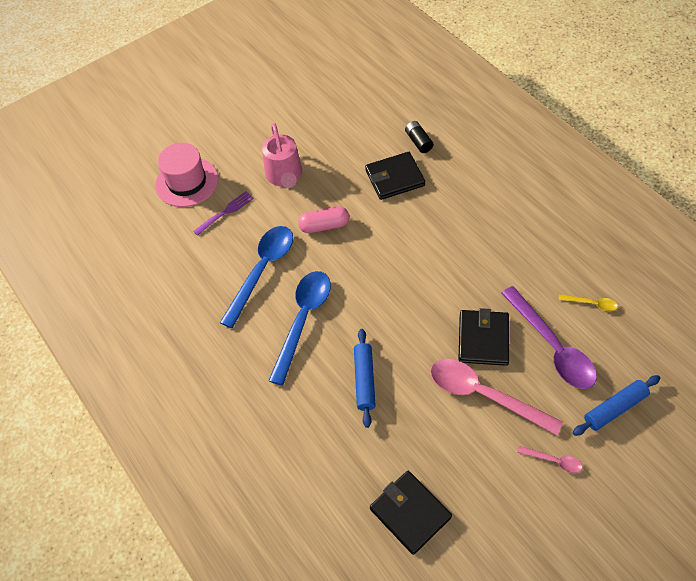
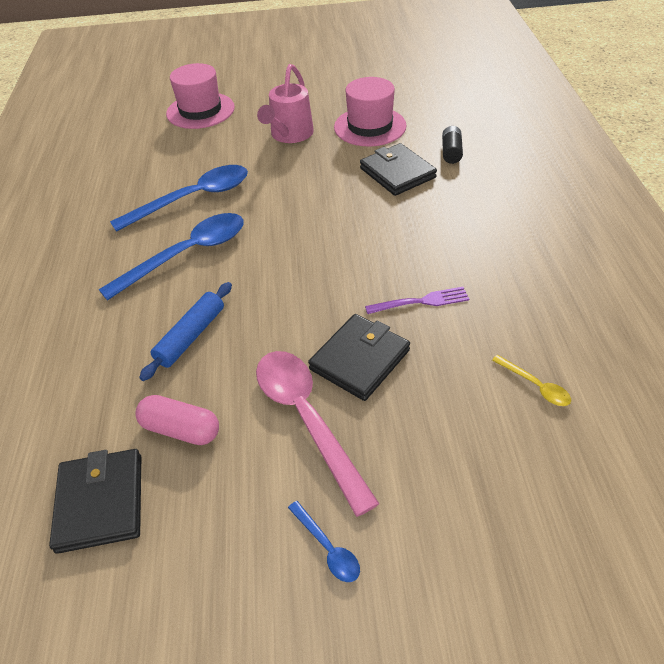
camera: 30 degrees right, 10 degrees down
(225, 212) = (208, 143): purple fork -> purple fork (420, 302)
(324, 226) = (287, 186): pink capsule -> pink capsule (181, 429)
(340, 141) = (370, 126): none -> pink hat
(394, 178) = (397, 173): black wallet -> black wallet turned 45 degrees clockwise
(552, 346) = (441, 409): purple spoon -> none
(554, 461) = (327, 548): pink spoon -> blue spoon
(614, 408) = (469, 529): blue rolling pin -> none

